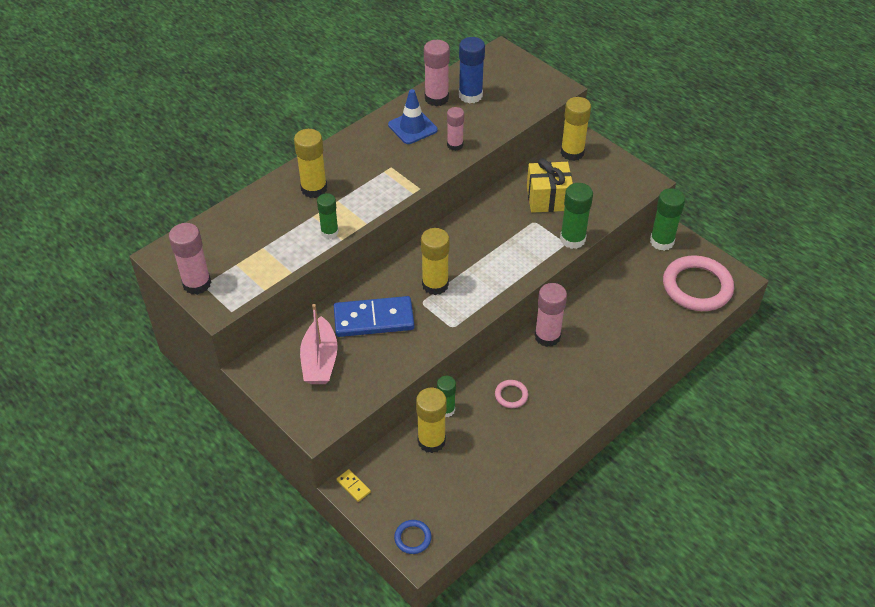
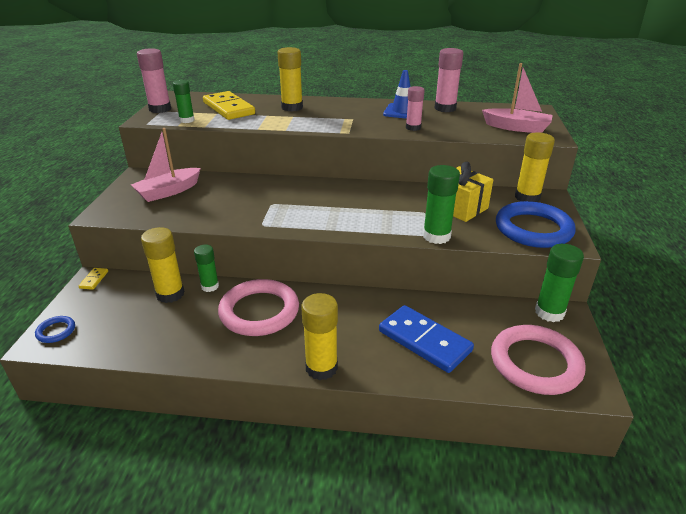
camera: 50 degrees right, 15 degrees down
(260, 233) = (228, 108): none -> yellow domino
(329, 232) = (259, 123): green glue stick -> green glue stick (187, 120)
(374, 319) = (231, 194): blue domino -> blue domino (424, 341)
(435, 285) = (296, 201): yellow glue stick -> yellow glue stick (321, 368)
(470, 95) = (471, 116): blue glue stick -> none
(511, 395) = (259, 311): pink ring -> pink ring, size x2.27
(522, 90) = (517, 128): none -> pink boat
(547, 336) = (347, 300): pink glue stick -> none
(614, 184) = (533, 229): none -> blue ring

